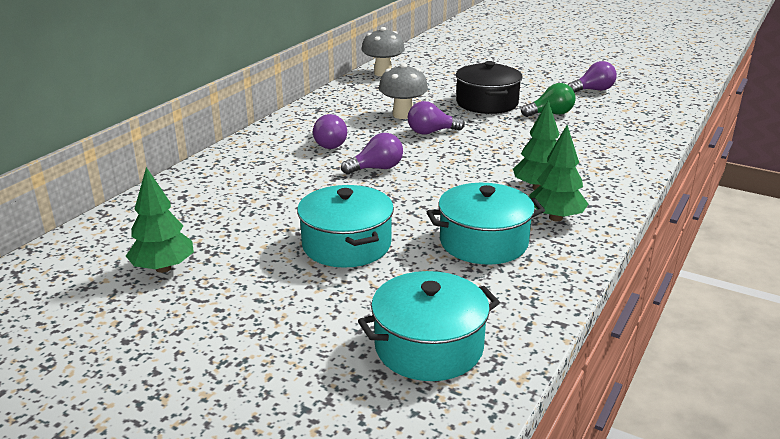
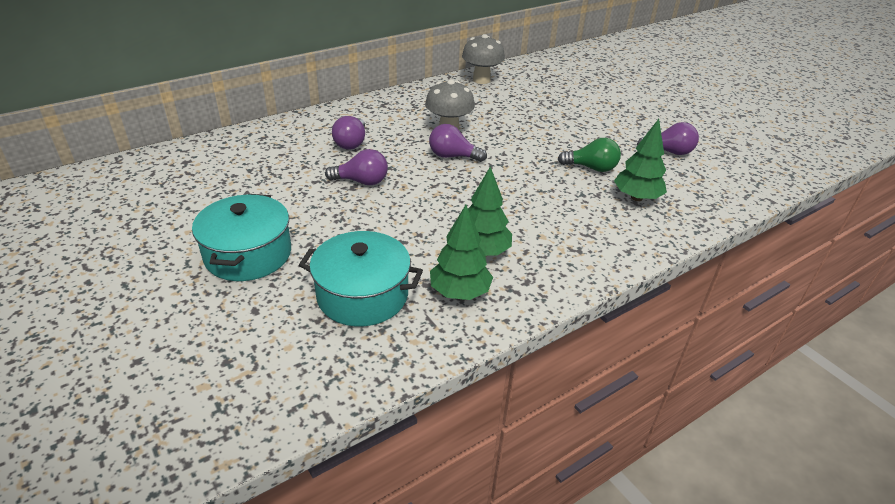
camera: 25 degrees right, 10 degrees up
(163, 268) = (96, 227): green tree -> green tree (636, 197)
(428, 347) = (189, 391): turquoise pot -> none
(487, 103) = (541, 138): black pot -> none

